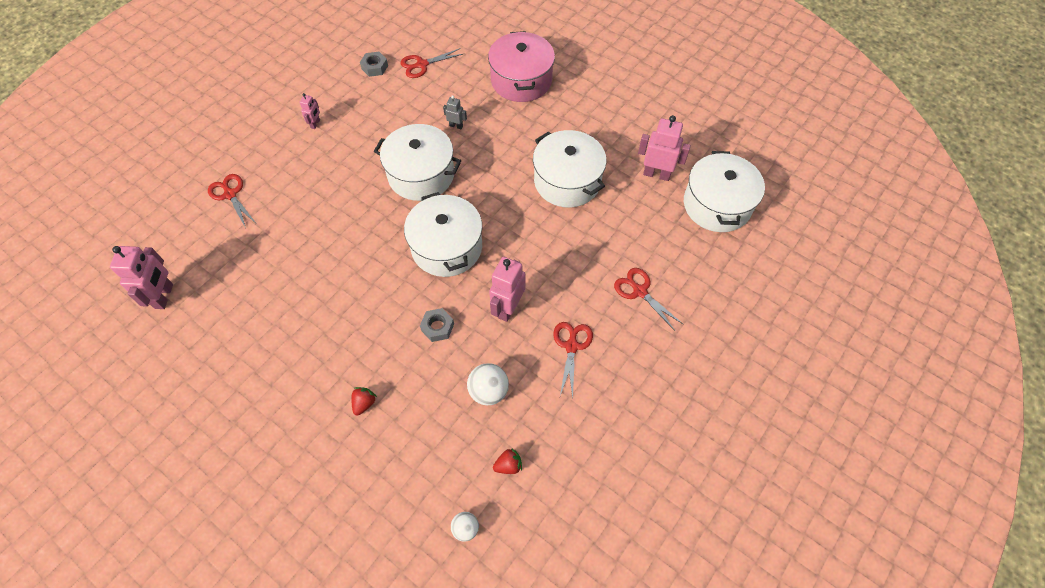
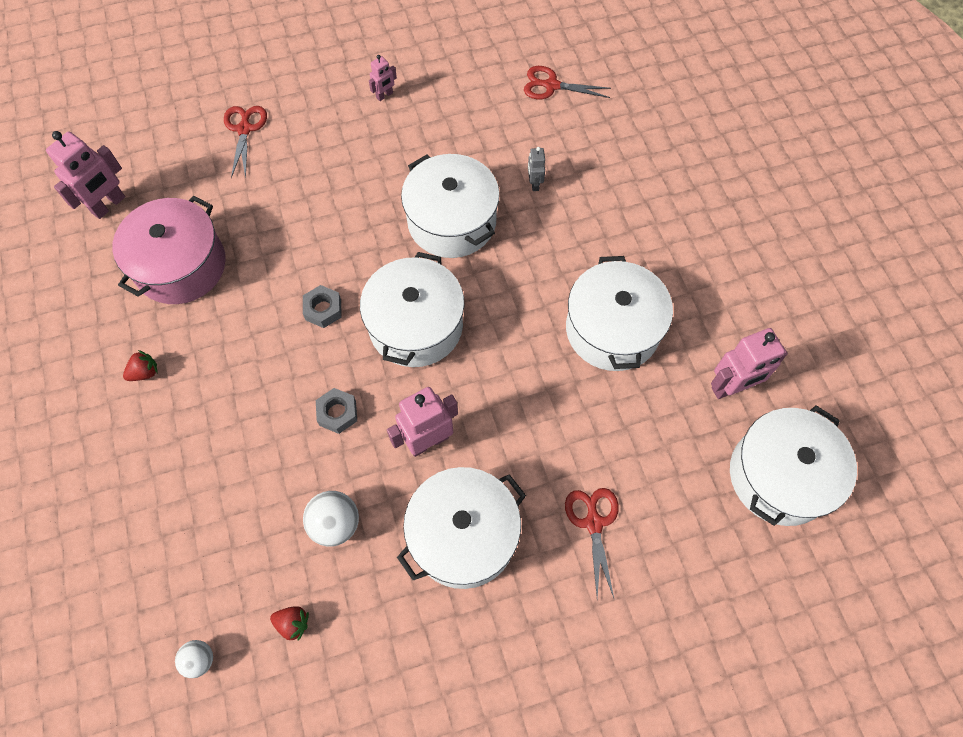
camera: 35 degrees right, 5 degrees up
(364, 403) = (204, 448): red strawberry -> red strawberry (145, 372)
(375, 67) = (496, 61): grey nut -> grey nut (323, 309)
(456, 126) = (534, 184): grey robot -> grey robot turned 150 degrees counterclockwise
(521, 80) = (654, 168): pink pot -> pink pot (181, 265)
(571, 346) = (463, 535): red scissors -> white pot
(656, 174) = (731, 387): pink robot -> pink robot turned 105 degrees clockwise

